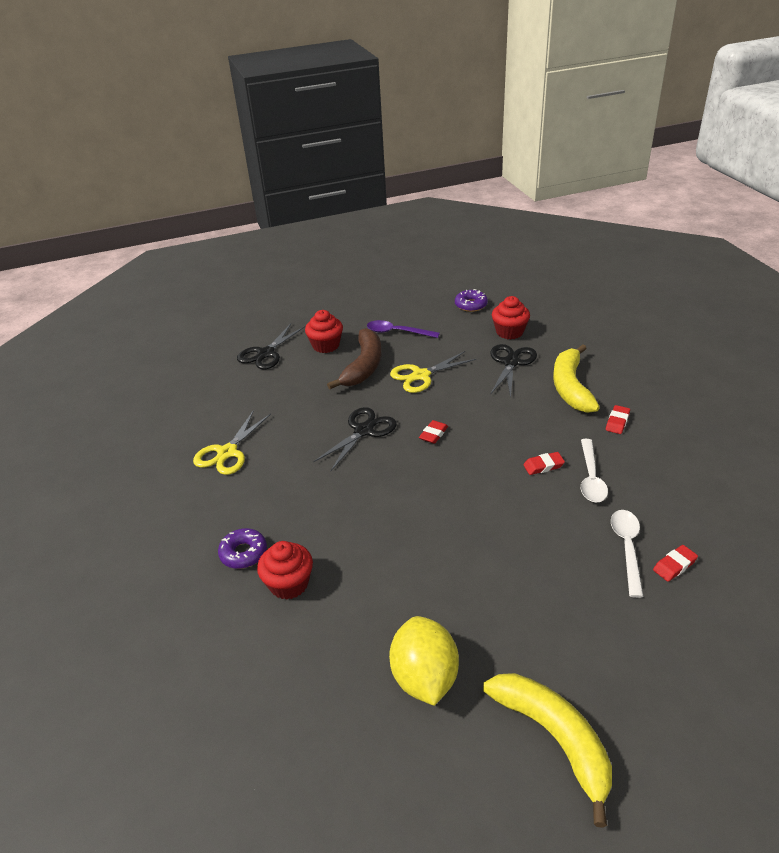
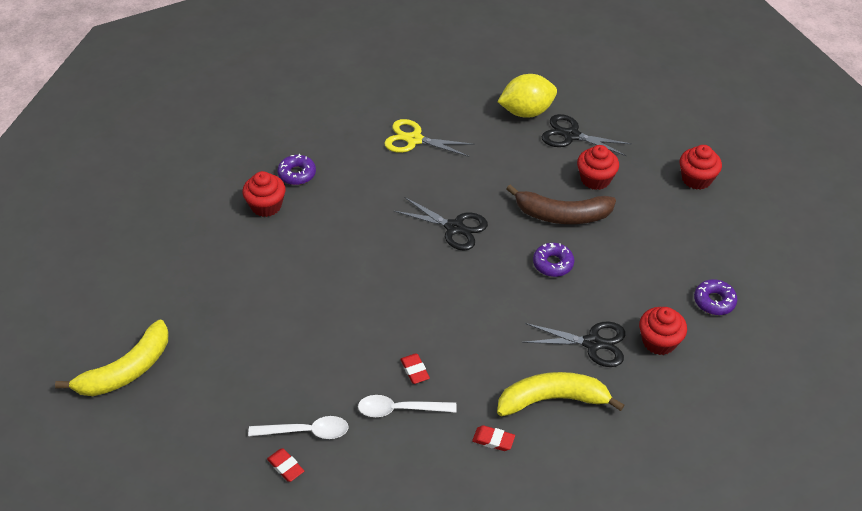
camera: 80 degrees right, 10 degrees up
(342, 299) = (696, 179): none -> red cupcake
(397, 332) = (635, 236): purple spoon -> none
(421, 375) = (553, 264): yellow scissors -> purple donut
(424, 677) = (179, 294): yellow lemon -> yellow lemon (526, 111)
(433, 434) = (454, 281): red eraser -> none

